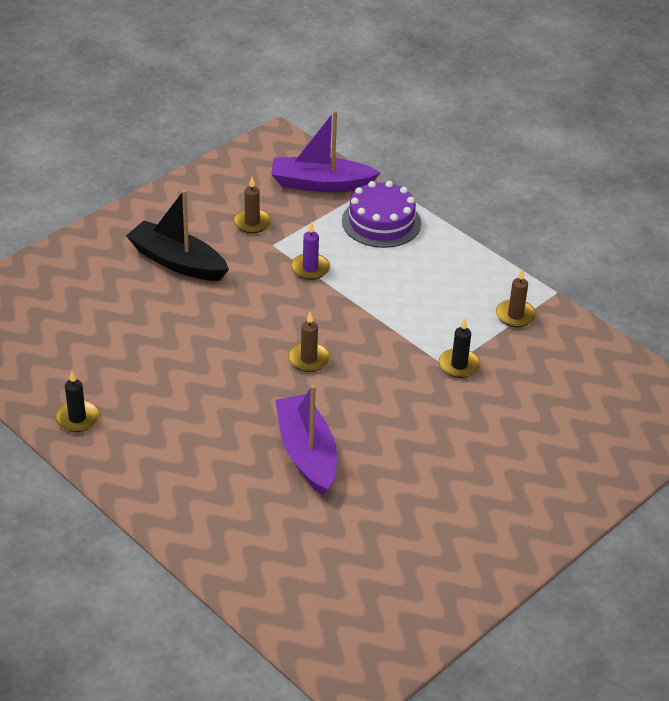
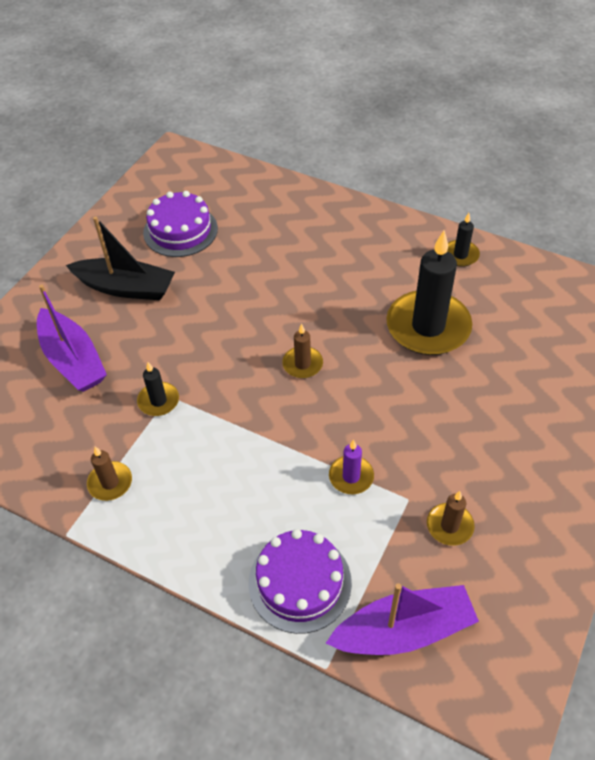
camera: 165 degrees right, 10 degrees up
(166, 358) = (428, 326): none -> black candle
(177, 262) = (492, 439): black boat -> black boat (126, 288)
(306, 453) = (266, 279): purple boat -> purple boat (73, 360)
(386, 545) = (180, 230): none -> purple cake

